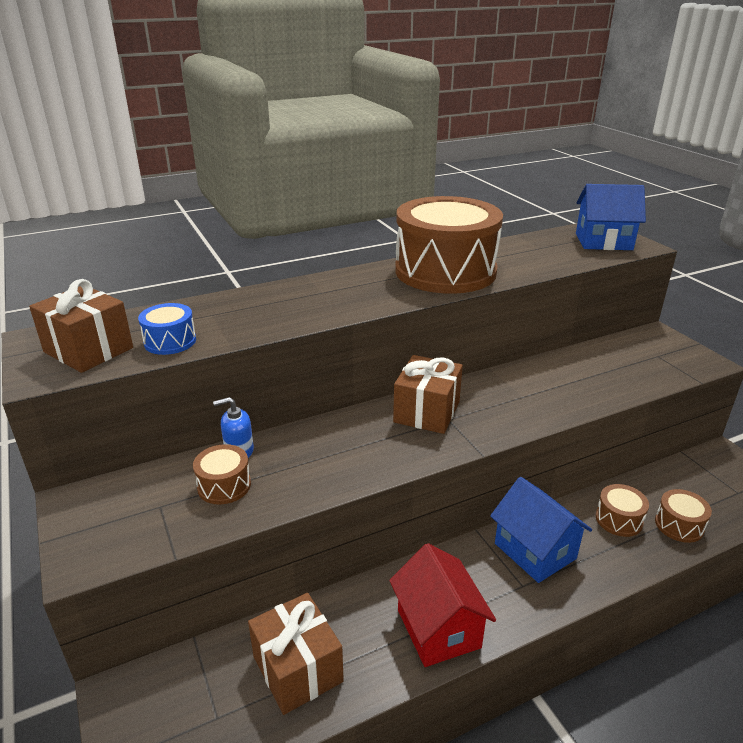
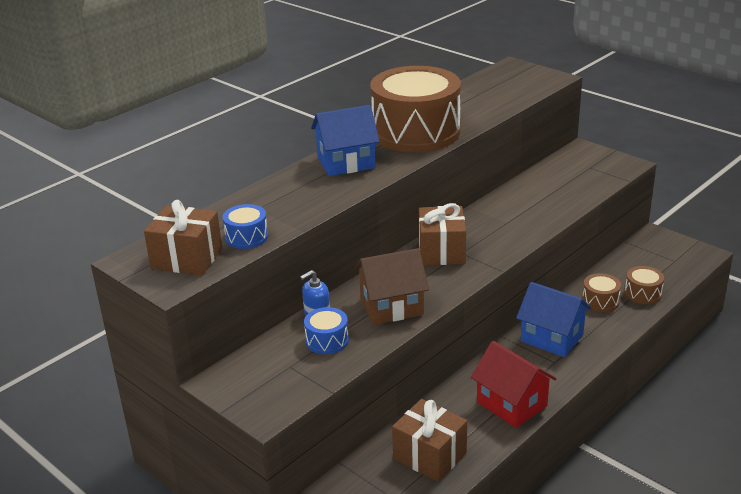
camera: 20 degrees left, 0 degrees up
(224, 485) = (327, 340): brown drum -> blue drum
(325, 464) = (391, 307): none -> brown house
(603, 242) = (523, 79): blue house -> blue house (346, 163)

